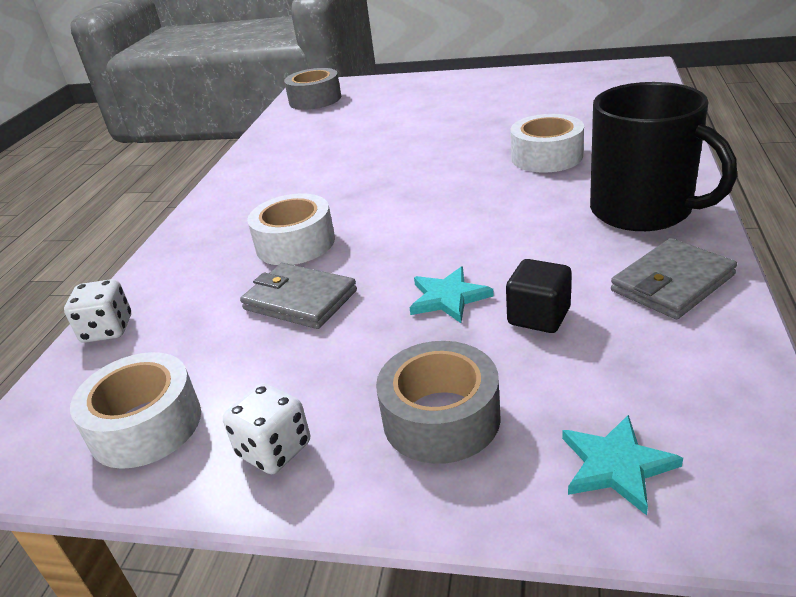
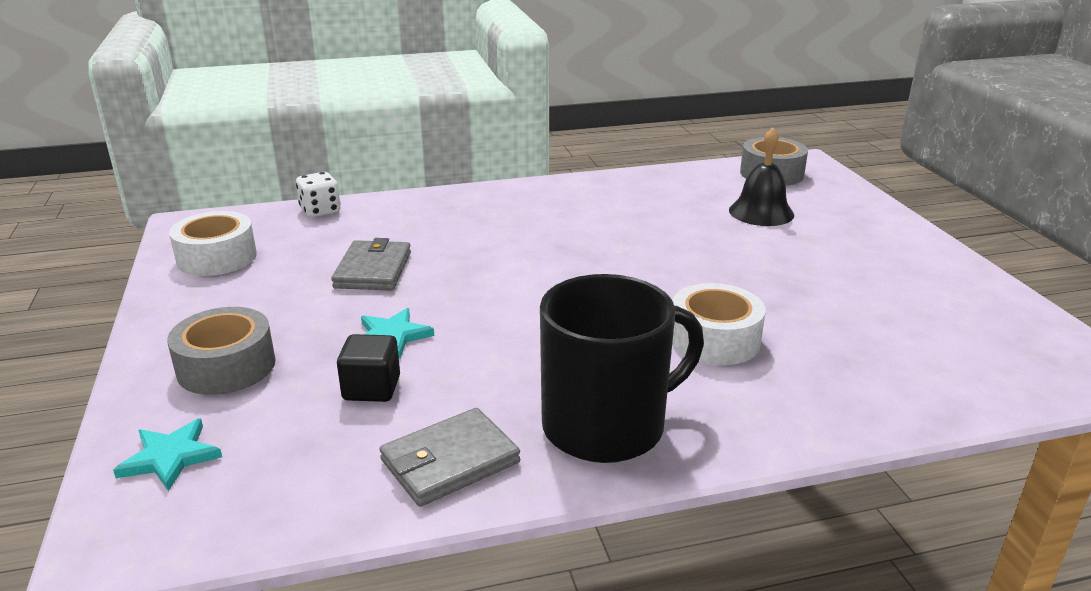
camera: 60 degrees right, 5 degrees down
(274, 449) = (192, 309): white dice -> none
(295, 243) = (461, 245): white tape -> none
(373, 113) = (761, 212): none -> black bell
(643, 210) = (607, 426): black mug -> black mug turned 135 degrees counterclockwise
(672, 283) = (450, 461): grey wallet -> grey wallet turned 60 degrees counterclockwise

